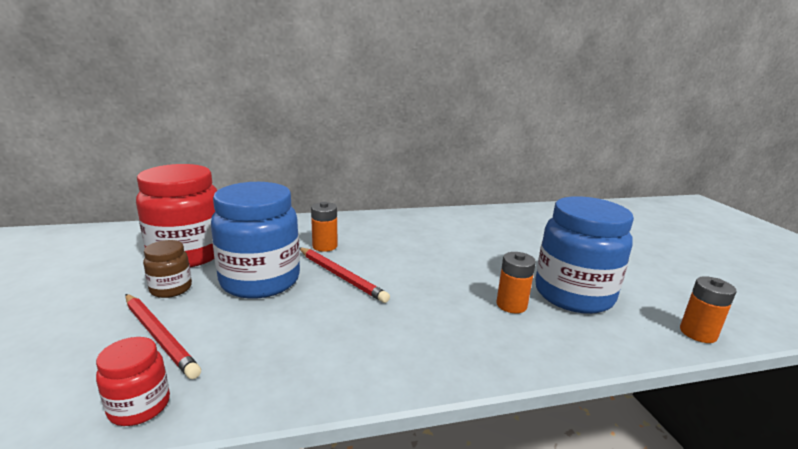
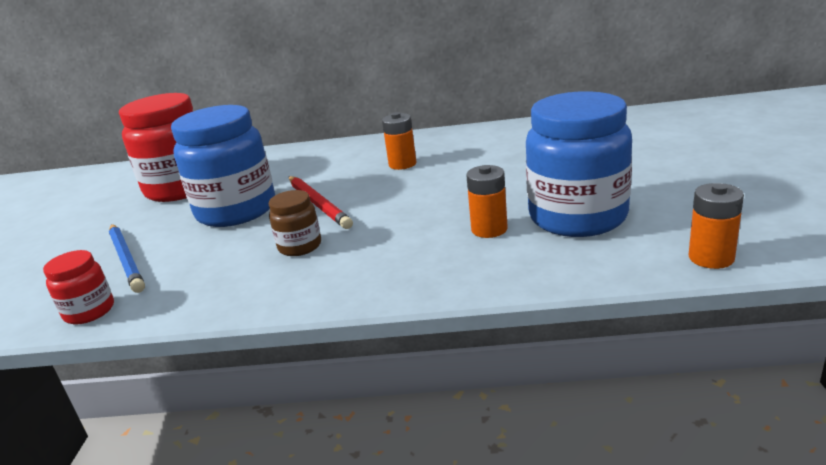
camera: 20 degrees right, 5 degrees up
(159, 336) = (126, 259): red pencil -> blue pencil
(171, 289) = (153, 220): brown jar -> brown jar (300, 246)
(325, 246) = (320, 174): orange battery -> orange battery (402, 164)

